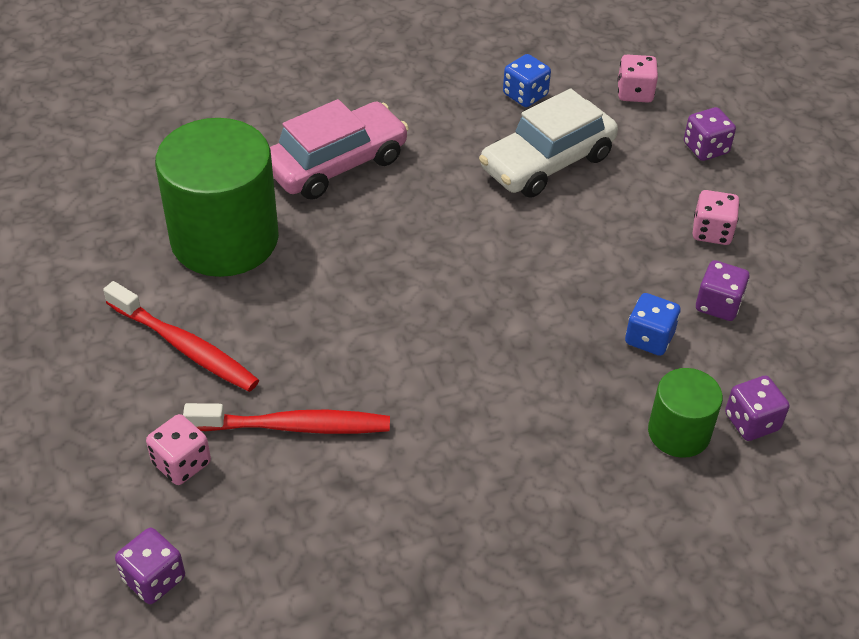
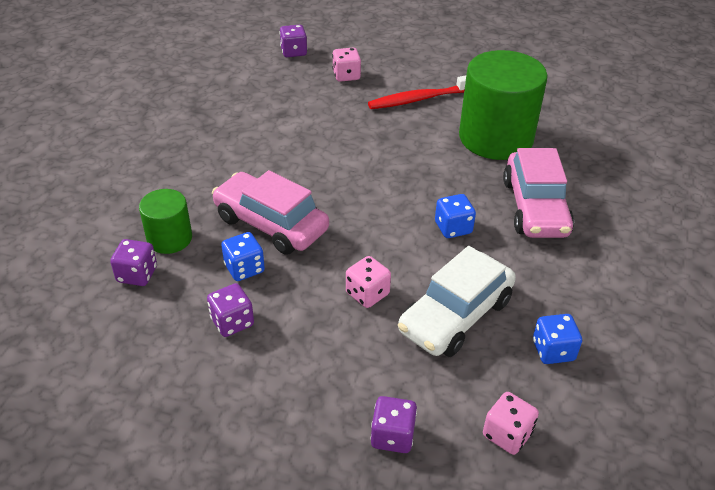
camera: 125 degrees right, 5 degrees down
(294, 426) = (332, 111): red toothbrush -> none
(428, 210) = (453, 228): none -> blue dice
(547, 162) = (455, 316): white car -> white car turned 135 degrees counterclockwise
(567, 357) = (271, 224): none -> pink car
(712, 232) = (298, 368): pink dice -> pink dice (367, 294)

